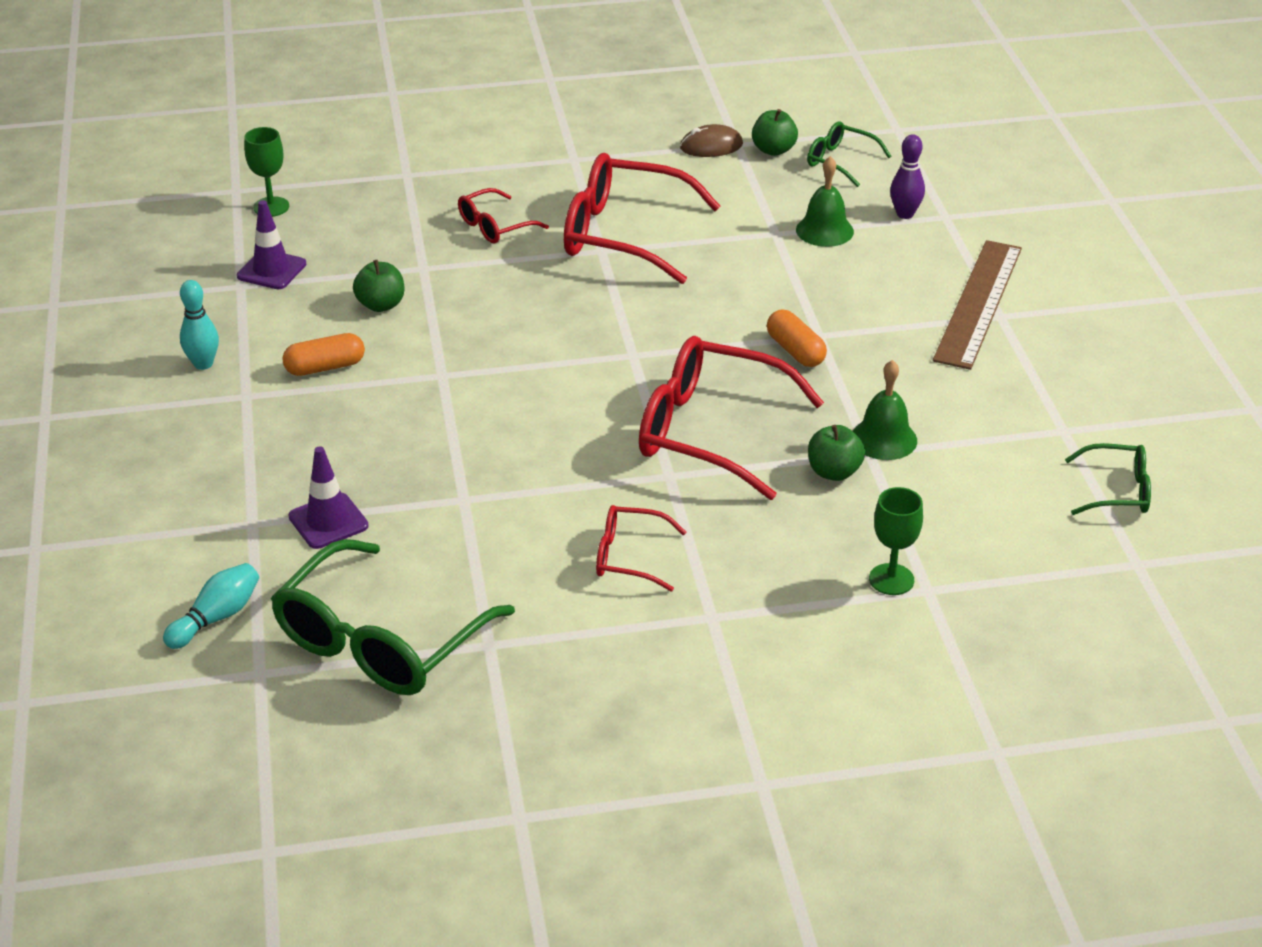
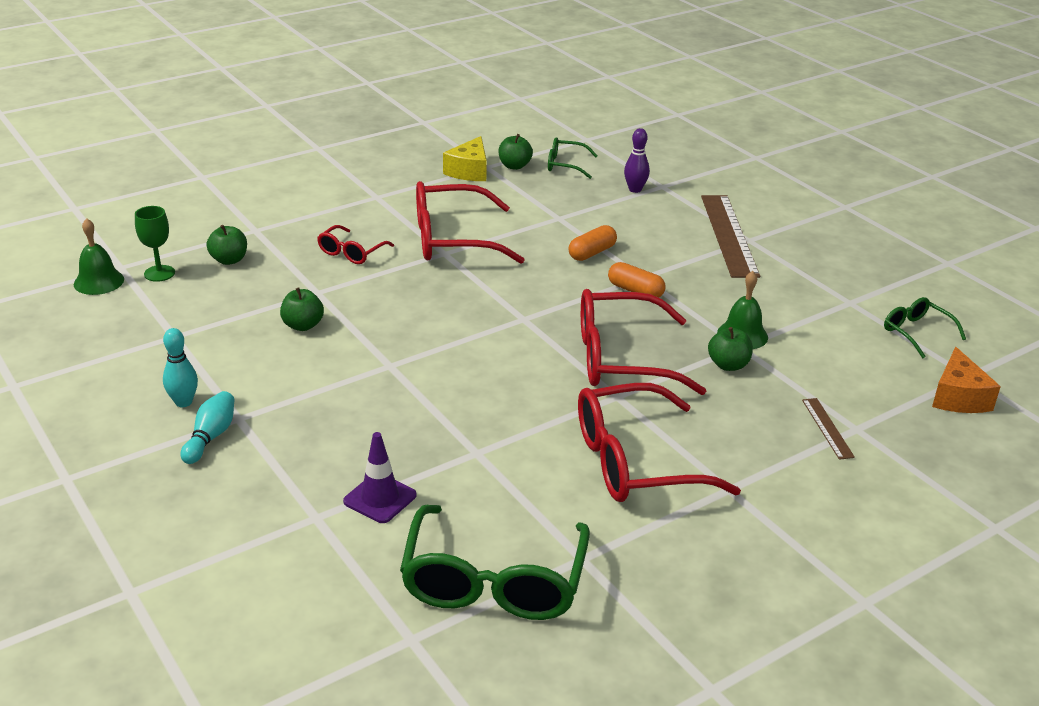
camera: 25 degrees left, 5 degrees down
(217, 617) = (340, 603): turquoise bowling pin -> turquoise bowling pin (211, 437)
(271, 270) = (193, 319): purple traffic cone -> none
(325, 367) = (290, 381): orange capsule -> orange capsule (592, 253)
(354, 206) = (229, 260): none -> green apple
(628, 557) = (634, 462): red glasses -> red glasses, size x1.97
(711, 146) = (469, 171): brown mouse -> yellow cheese
(824, 230) = (590, 210): green bell -> green bell (99, 281)
(891, 579) = (827, 428): green goblet -> brown ruler
(1097, 587) = (958, 397): none -> orange cheese
(1117, 491) = (916, 332): green glasses -> green glasses turned 105 degrees counterclockwise

